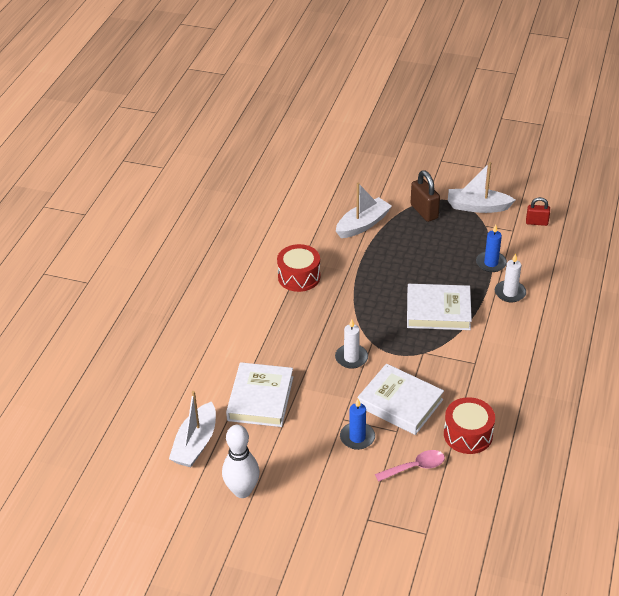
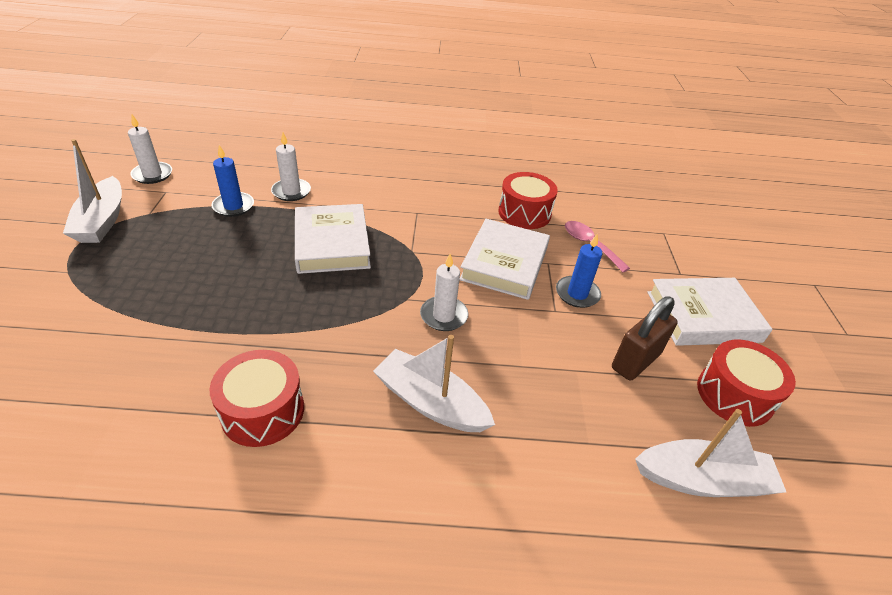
camera: 110 degrees left, 0 degrees up
(242, 490) = (734, 395): white bowling pin -> red drum
(260, 398) = (566, 409): white book -> white book (703, 316)
(363, 224) = (116, 341): white boat -> white boat (431, 402)
(424, 211) = (98, 271): brown padlock -> brown padlock (635, 361)
(536, 222) = (152, 175): red padlock -> white candle

